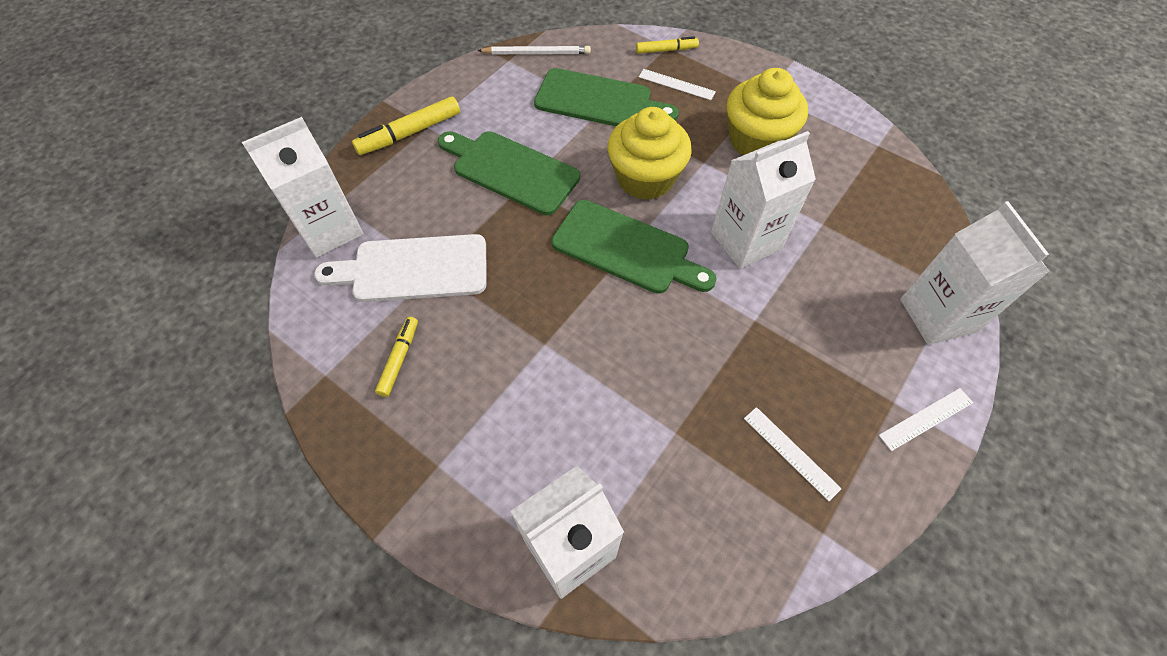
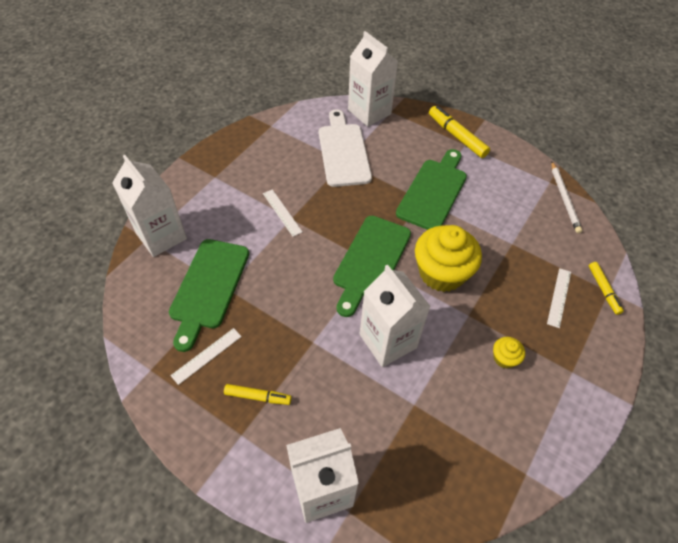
camera: 85 degrees right, 5 degrees down
(399, 359) = (280, 153): yellow marker -> yellow marker (258, 397)
(599, 101) = (520, 241): green cutting board -> green cutting board (208, 287)
(756, 140) = (504, 358): yellow cupcake -> yellow cupcake, size x0.44
(926, 418) = (226, 457): white ruler -> white ruler (282, 212)

